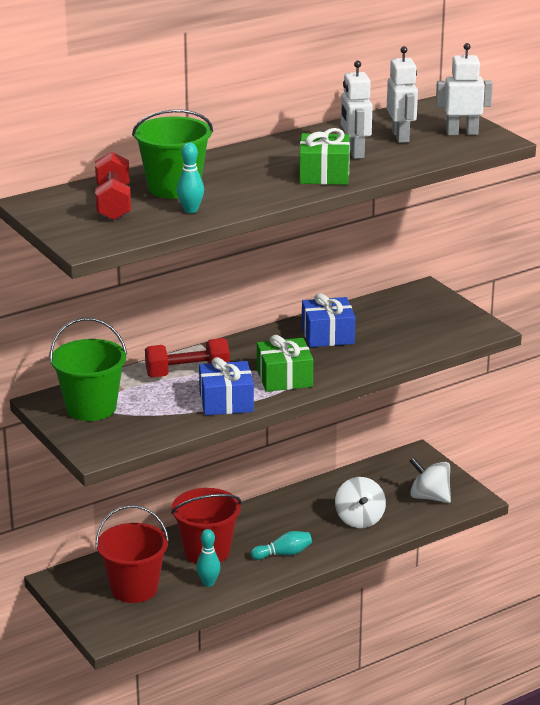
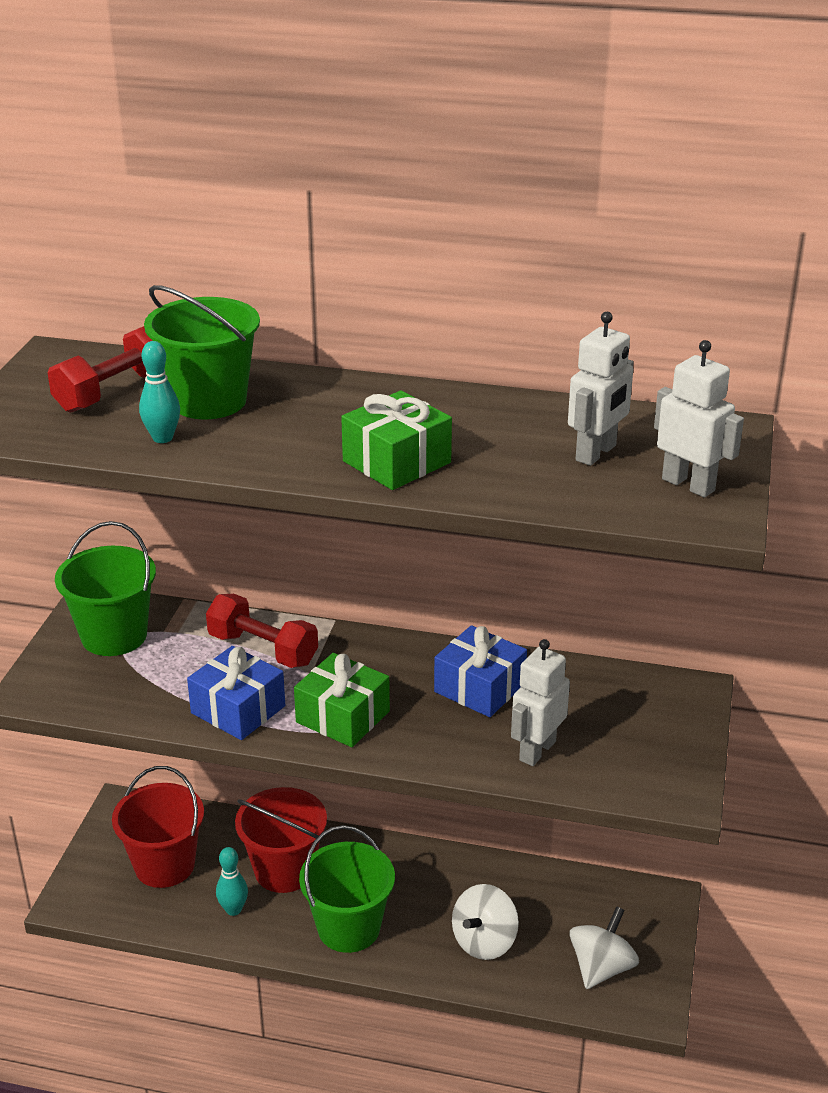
camera: 45 degrees right, 5 degrees up
(283, 554) = (349, 928): turquoise bowling pin -> green bucket
(354, 152) = (494, 449): white robot -> white robot (537, 750)
(429, 497) = (601, 968): white spinning top -> white spinning top turned 45 degrees clockwise

